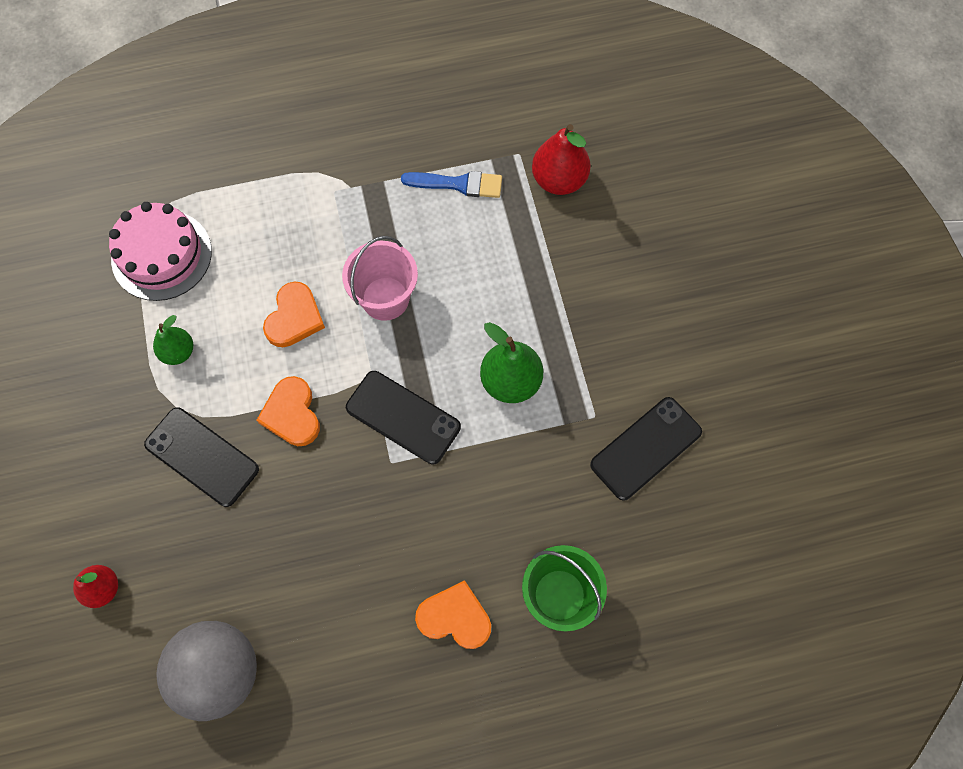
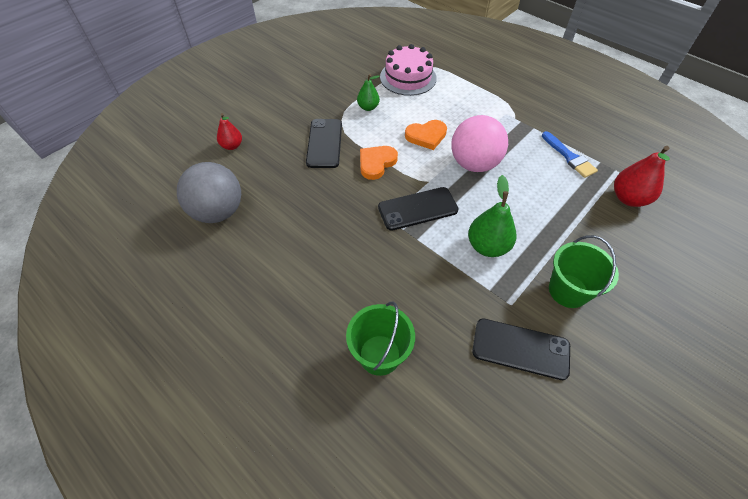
camera: 55 degrees right, 15 degrees down
(385, 298) = (474, 164): pink bucket -> pink ball
(403, 417) = (417, 209): black phone -> black phone turned 75 degrees clockwise
(455, 617) = (322, 303): orange heart -> none
(618, 347) = (568, 291): none -> green bucket

